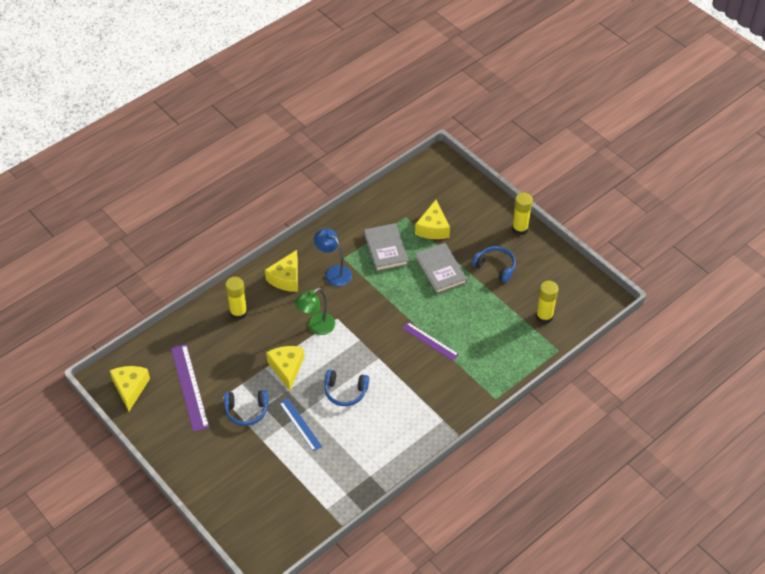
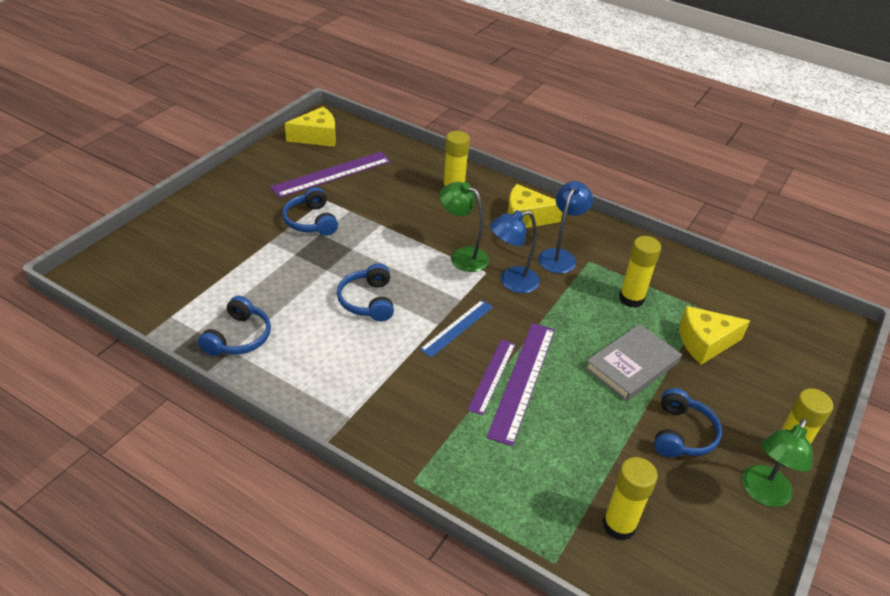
camera: 70 degrees right, 10 degrees down
(287, 368) = (386, 242): yellow cheese -> none
(300, 424) = (302, 269): blue ruler -> blue ruler (457, 328)
(351, 307) = (511, 282): none -> blue lamp
(359, 470) = (239, 337): none -> blue headphones
(386, 249) = (631, 299): grey book -> yellow glue stick
(438, 327) = (522, 380): none -> purple ruler
(540, 249) = (762, 494): none -> green lamp

